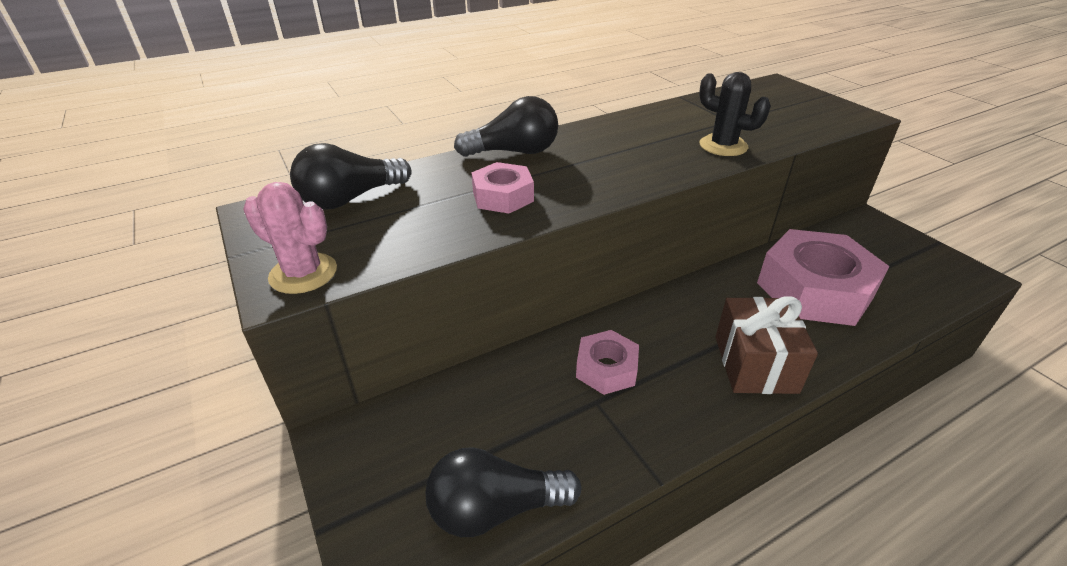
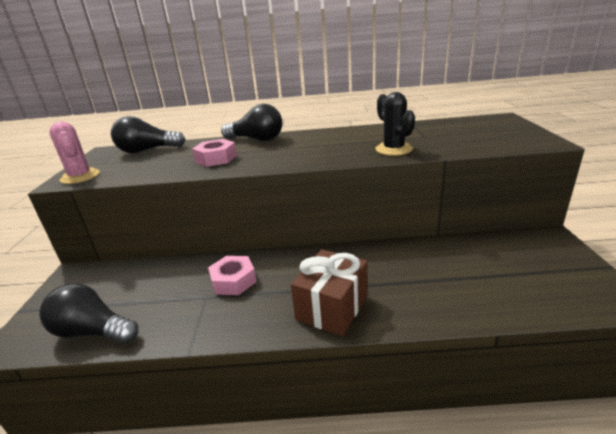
camera: 30 degrees right, 10 degrees down
(814, 290) = (438, 273): pink nut -> none

